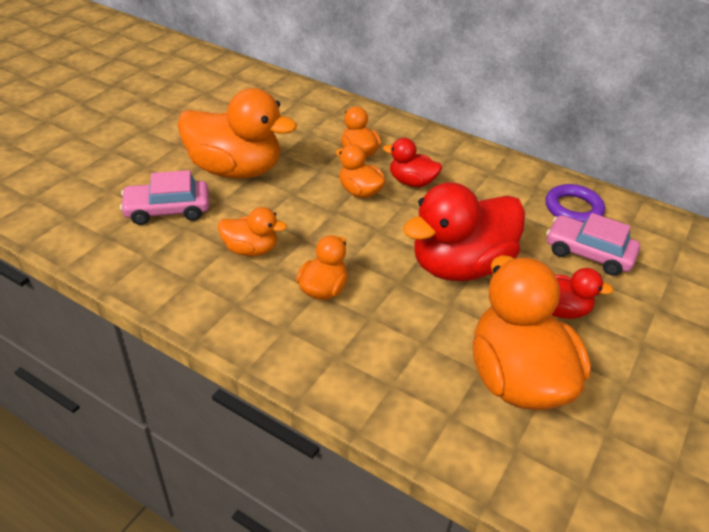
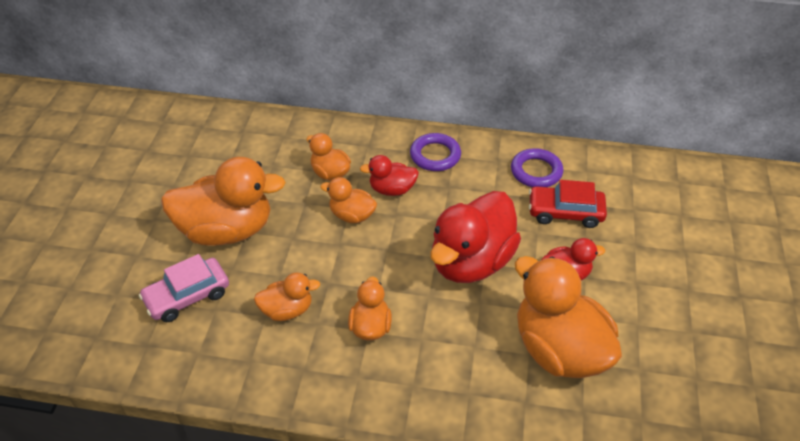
camera: 20 degrees left, 5 degrees up
(471, 166) = (435, 155): none -> purple ring
(588, 253) = (565, 212): pink car -> red car

